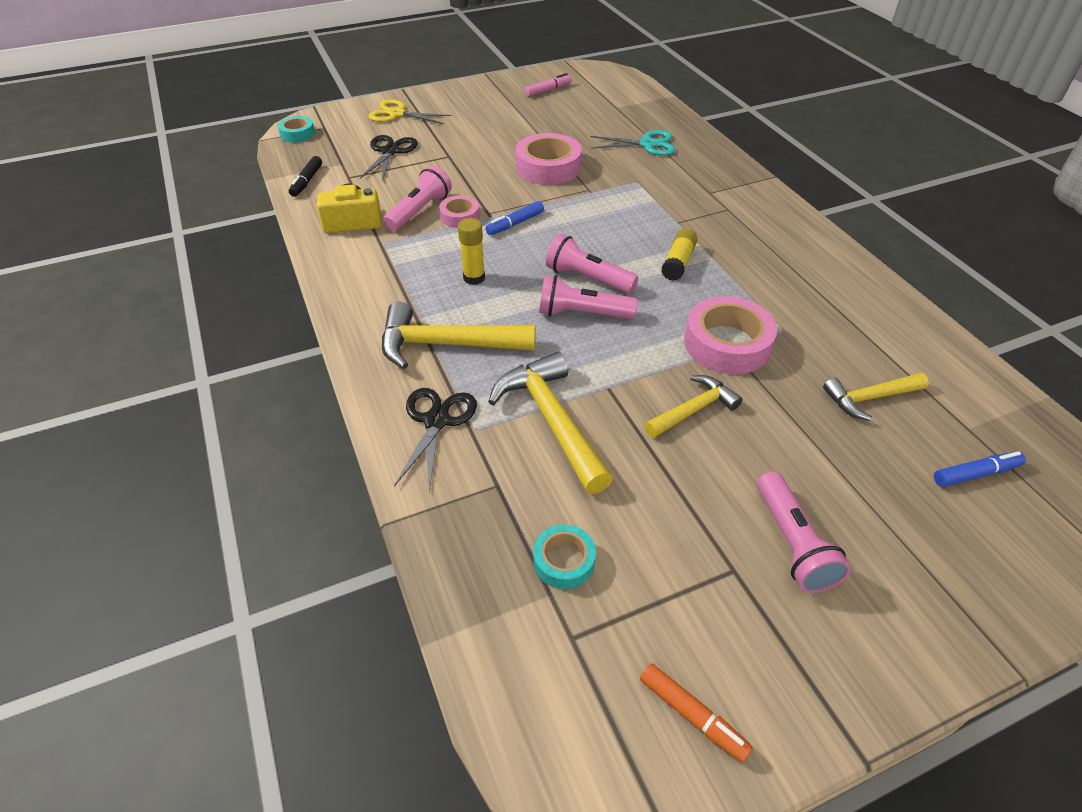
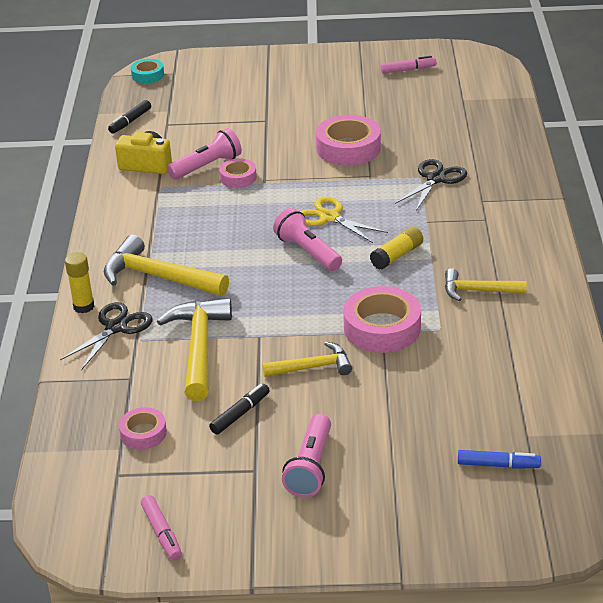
camera: 25 degrees right, 10 degrees down
(390, 151) = (217, 107): black scissors -> black scissors (435, 179)
(397, 114) = (247, 70): yellow scissors -> yellow scissors (329, 217)
(474, 278) = (214, 231): yellow glue stick -> yellow glue stick (83, 306)
(515, 224) = (280, 193): blue marker -> none
(564, 561) = (143, 433): turquoise tape -> pink tape
(582, 314) = (281, 278): pink flashlight -> none
(647, 144) = (461, 143): turquoise scissors -> none
(660, 495) = (240, 414): none -> black marker
(692, 715) = (162, 533): orange marker -> pink marker
(869, 398) = (464, 395): yellow hammer -> yellow hammer (478, 291)

